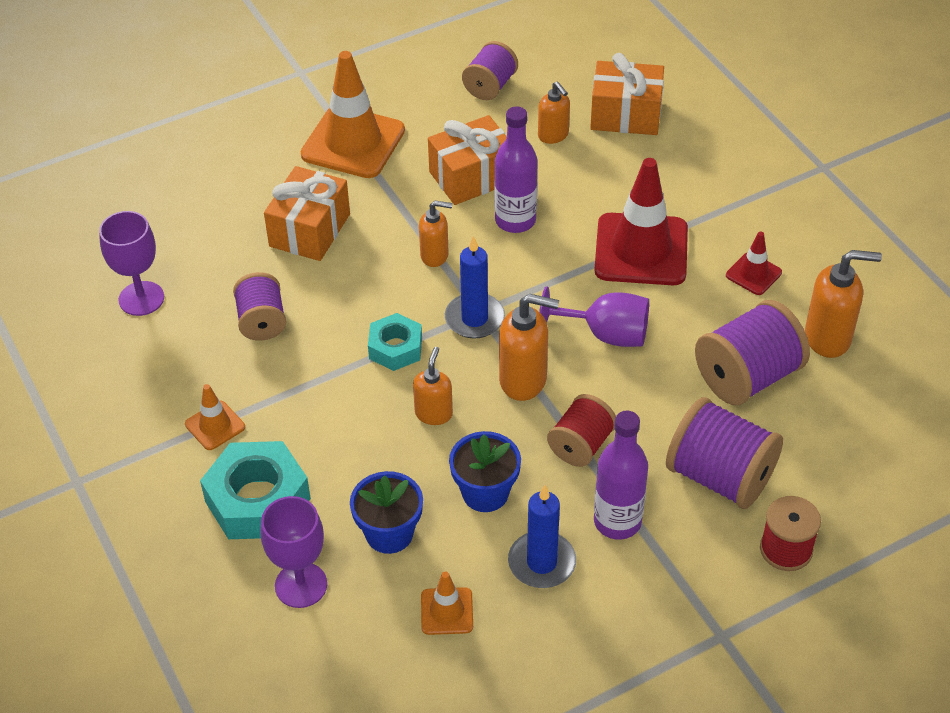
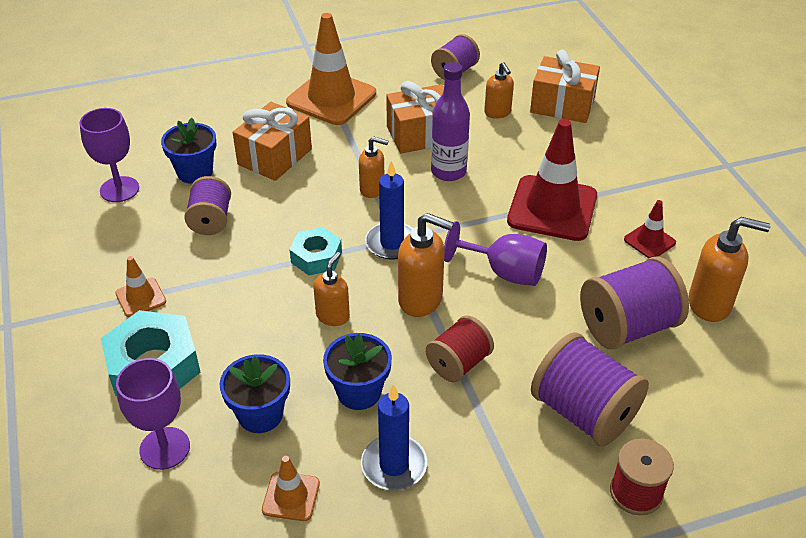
camera: 10 degrees right, 5 degrees down
(222, 263) = (195, 172): none -> blue flower pot
(617, 522) = (476, 438): purple bottle -> none

